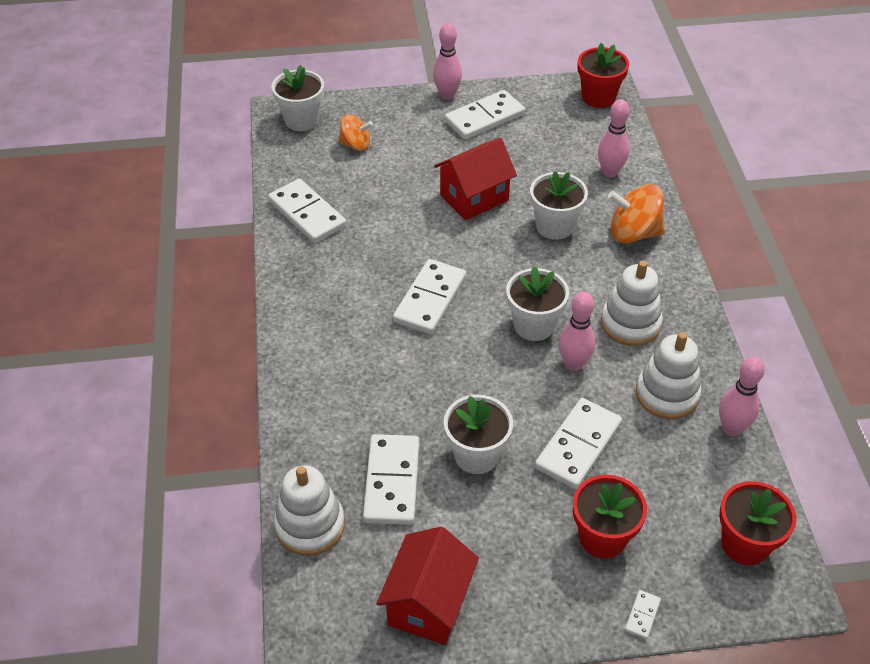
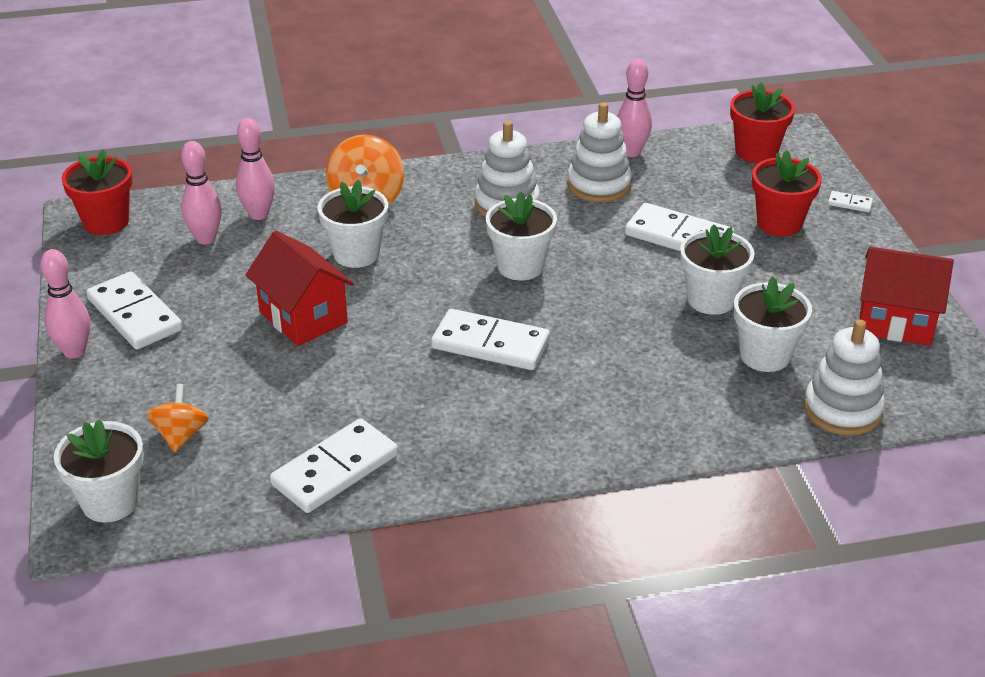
camera: 95 degrees left, 10 degrees down
(391, 482) = (765, 355): white domino -> white flower pot
(573, 364) = (572, 240): pink bowling pin -> pink bowling pin (205, 238)

